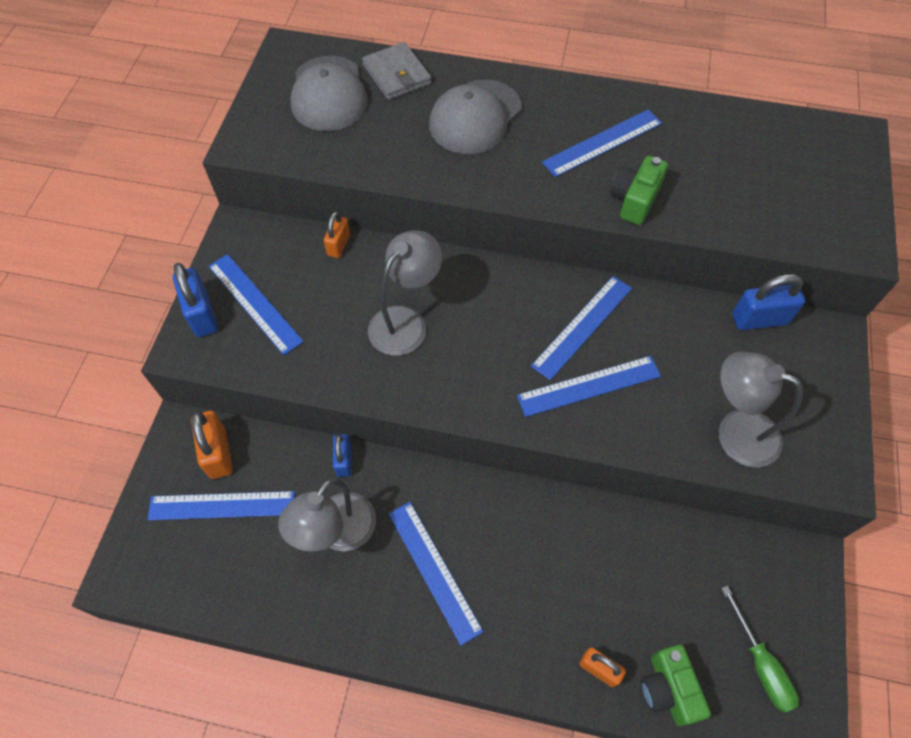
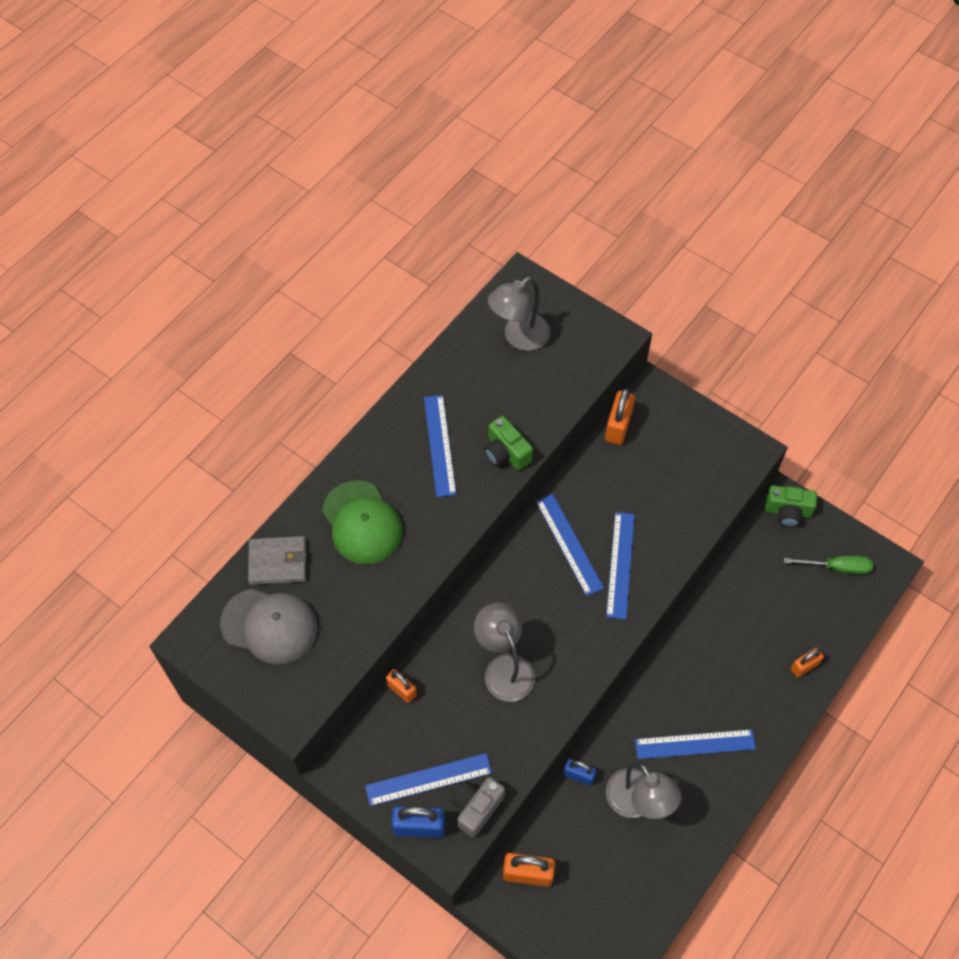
camera: 65 degrees left, 0 degrees up
(222, 506) = (577, 885): blue ruler -> none
(240, 356) = (477, 808): none -> grey camera
(475, 117) = (362, 523): grey cap -> green cap
(668, 689) = (832, 630): green camera -> green camera (787, 511)
(735, 432) = (696, 491): grey lamp -> grey lamp (519, 337)
(759, 319) = (618, 426): blue padlock -> orange padlock

